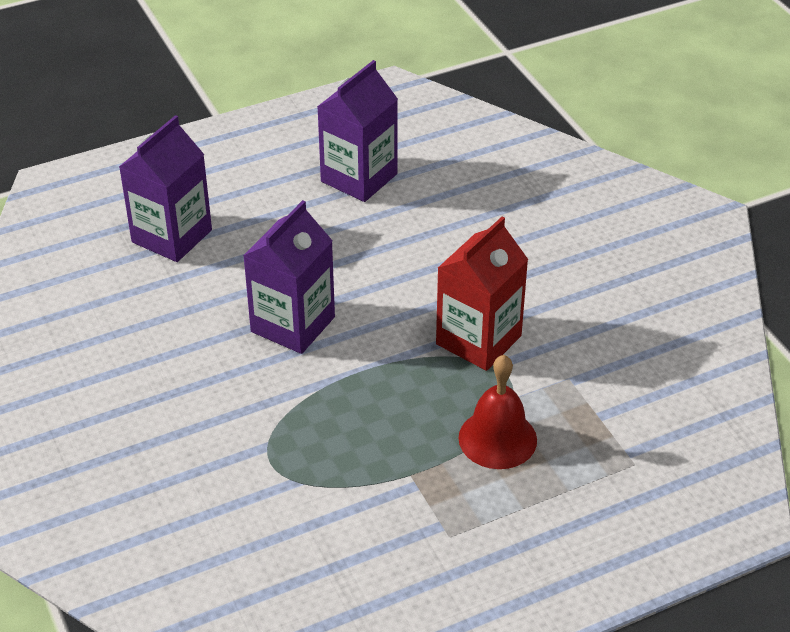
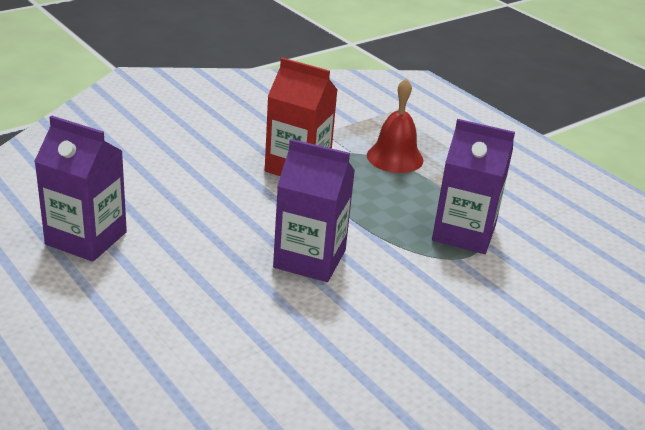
camera: 105 degrees left, 10 degrees down
(172, 236) = (196, 358): purple carton -> purple carton (464, 233)

